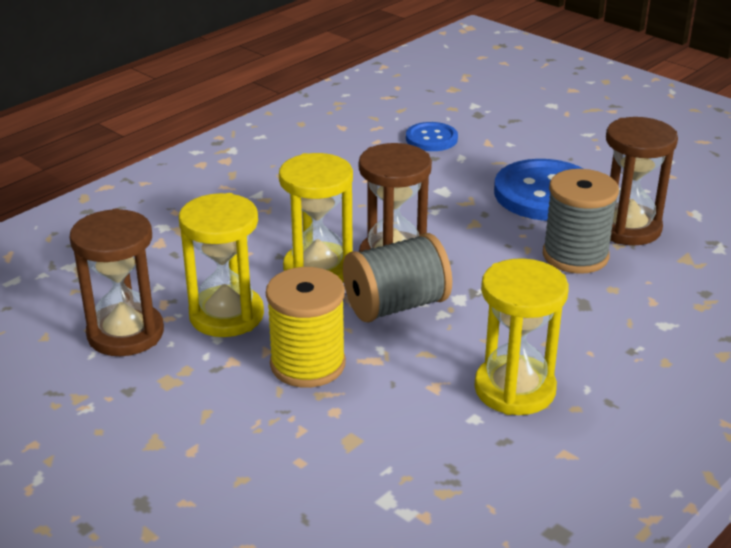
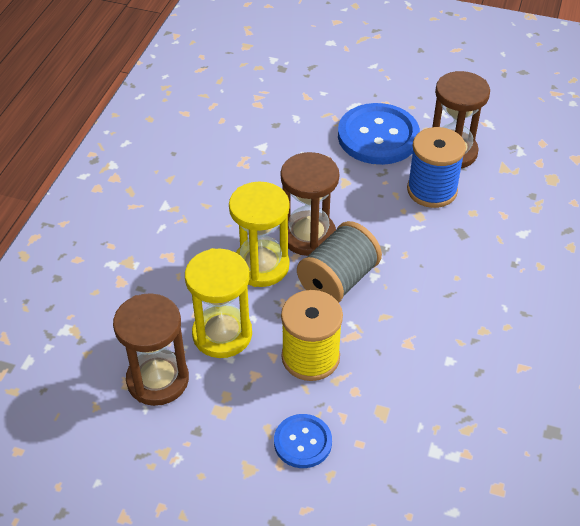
camera: 25 degrees left, 15 degrees up
(431, 139) = (262, 105): blue button -> blue button (302, 442)
(514, 389) = (461, 326): yellow hourglass -> none
(575, 256) = (432, 190): grey spool -> blue spool

